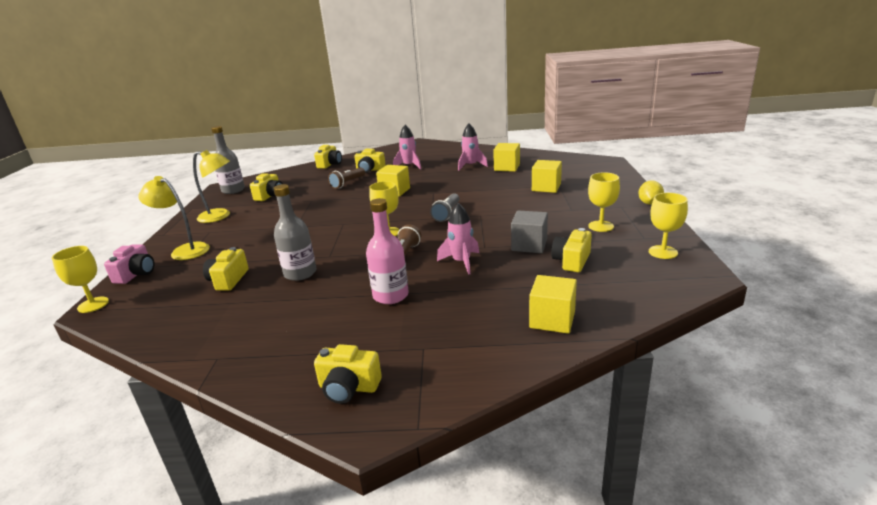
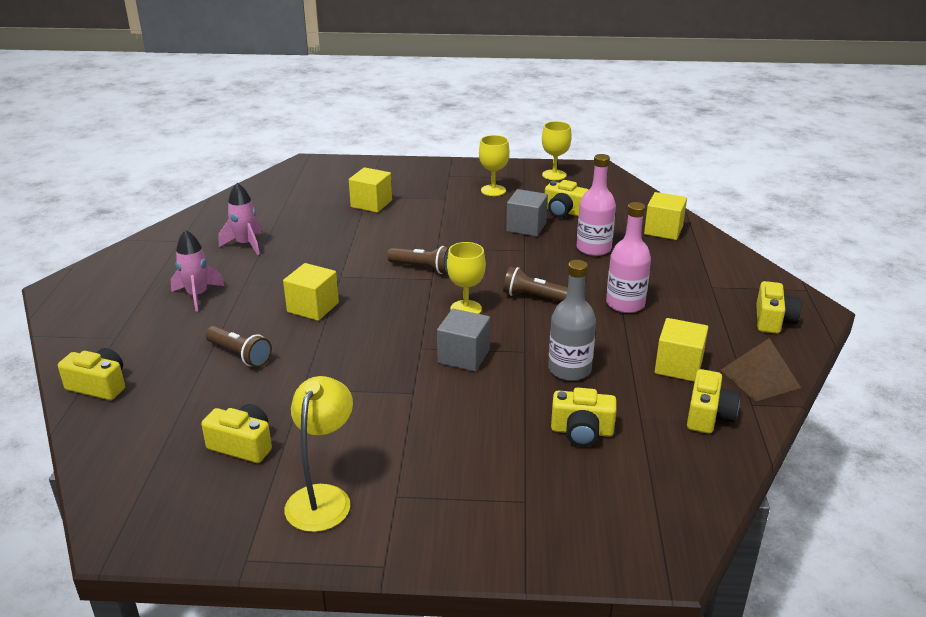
camera: 90 degrees left, 5 degrees up
(93, 305) = (651, 568): yellow goblet -> none
(136, 274) = (551, 548): pink camera -> none
(184, 250) = (470, 509): yellow lamp -> none
(233, 190) = (164, 512): grey bottle -> none
(250, 367) = (760, 378): none -> brown pyramid
(329, 237) = (463, 356): none -> grey cube
(370, 170) = (181, 335): yellow camera -> yellow camera (708, 416)
(447, 214) = (423, 268): grey flashlight -> brown flashlight
(461, 262) = (557, 264): pink rocket -> none
(495, 278) = (593, 248): none -> pink bottle
(507, 167) = (277, 220): yellow cube -> yellow cube (678, 366)
(649, 203) = (447, 163): yellow lemon -> none

